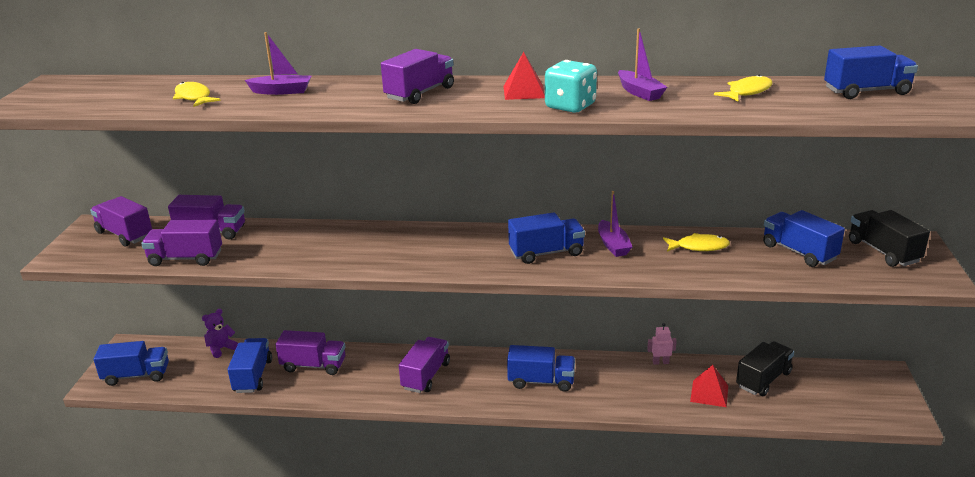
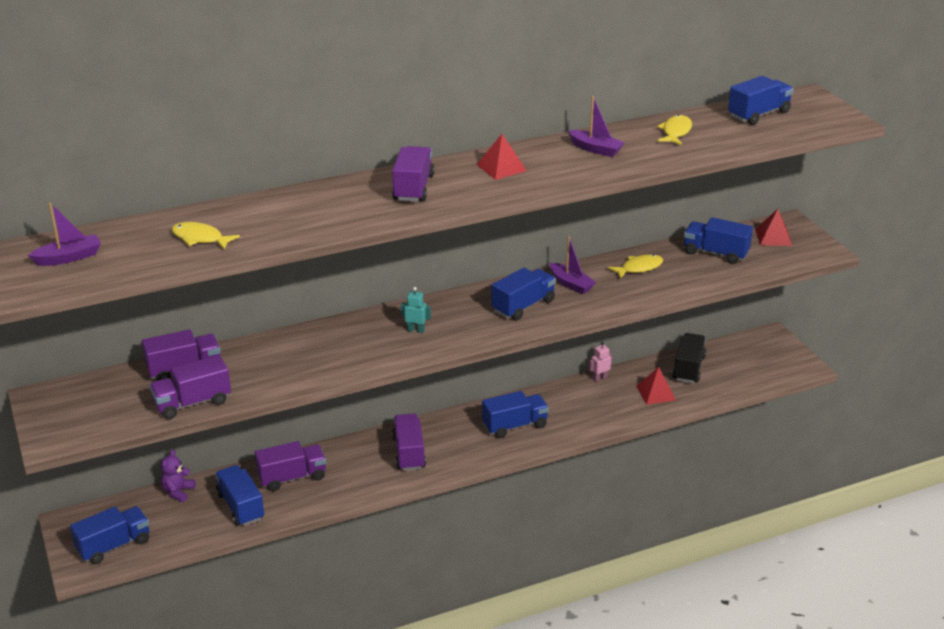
camera: 30 degrees left, 5 degrees up
(125, 235) = (92, 397): purple truck -> none
(281, 91) = (279, 213): purple boat -> purple boat (69, 257)
(426, 249) = (416, 330): none -> turquoise robot
(570, 106) = (557, 176): turquoise dice -> none
(883, 252) = (773, 237): black truck -> red pyramid

